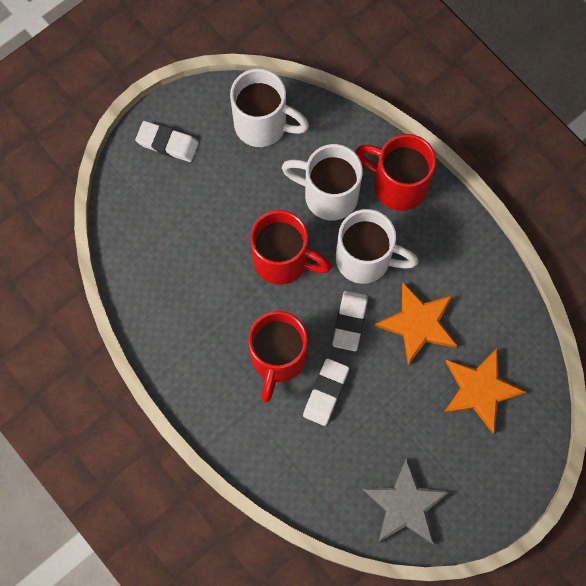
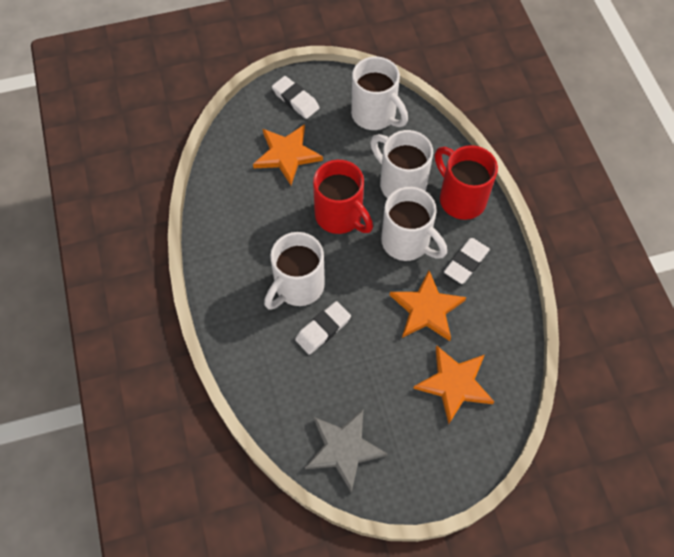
camera: 25 degrees right, 10 degrees down
(191, 214) = (287, 155): none -> orange star
(278, 359) = (298, 287): red mug -> white mug
(350, 322) = (370, 284): white eraser -> white eraser (466, 262)

